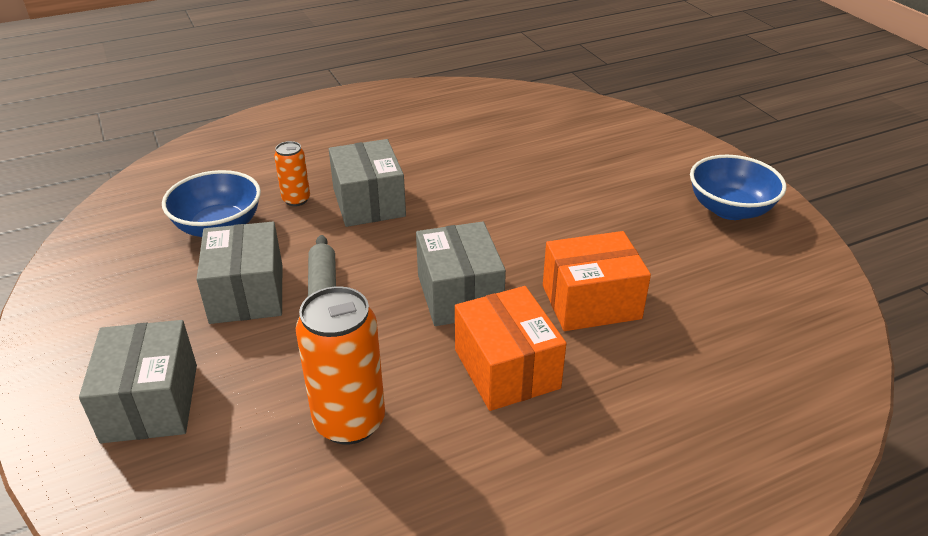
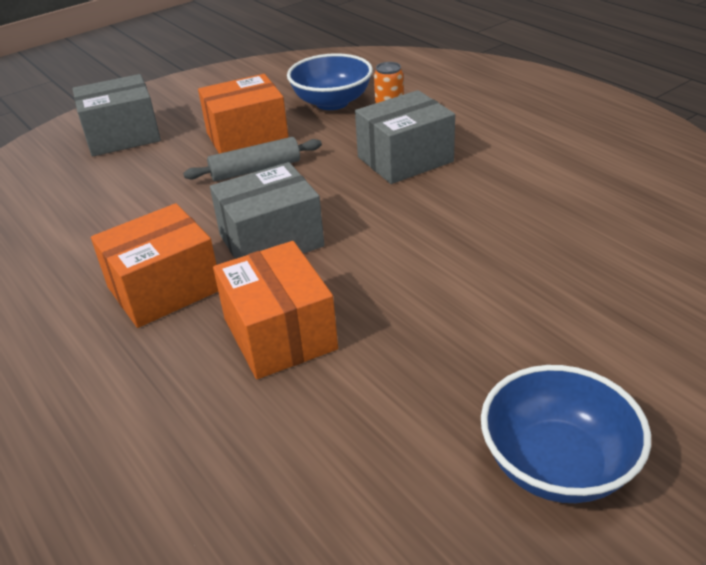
camera: 80 degrees right, 0 degrees up
(247, 293) = (247, 137): grey box -> orange box
(349, 422) = (99, 218): orange can -> none

